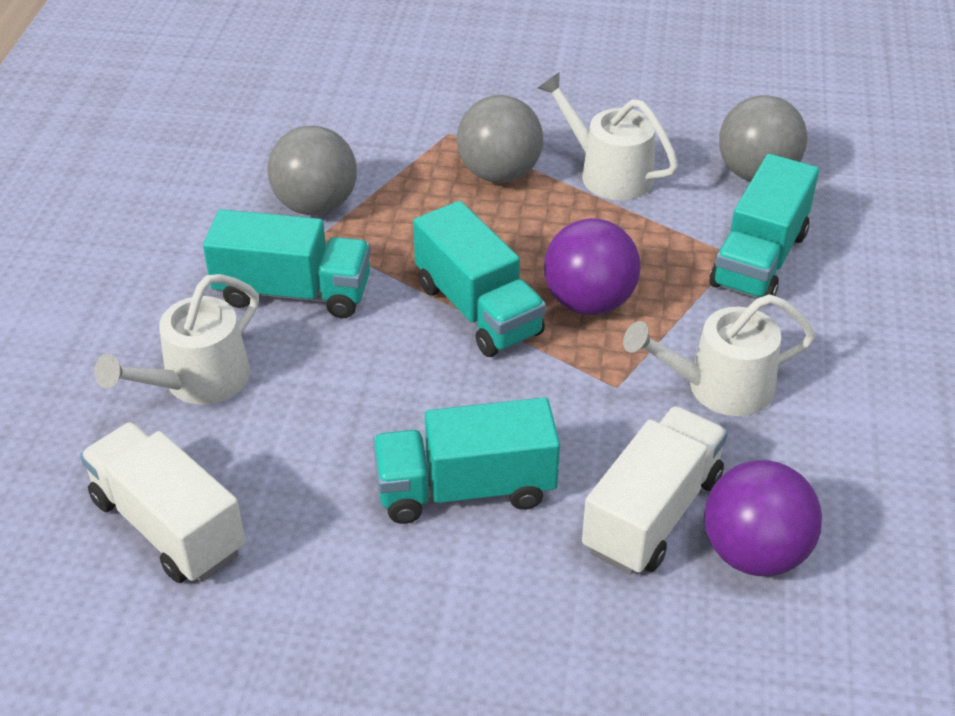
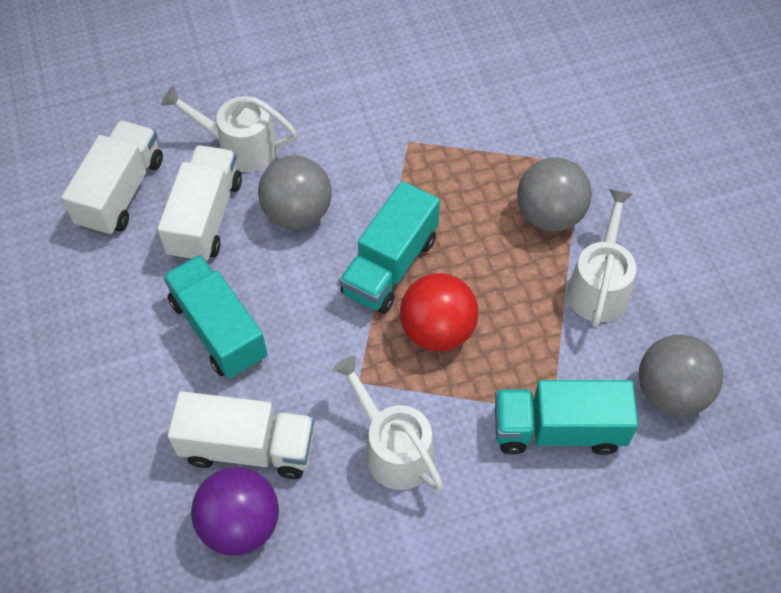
camera: 65 degrees right, 15 degrees up
(283, 449) = (205, 218): none -> white truck
(293, 292) = (347, 155): turquoise truck -> none
(316, 205) = (442, 124): grey ball -> grey ball (298, 213)
(589, 302) = (438, 331): purple ball -> red ball

